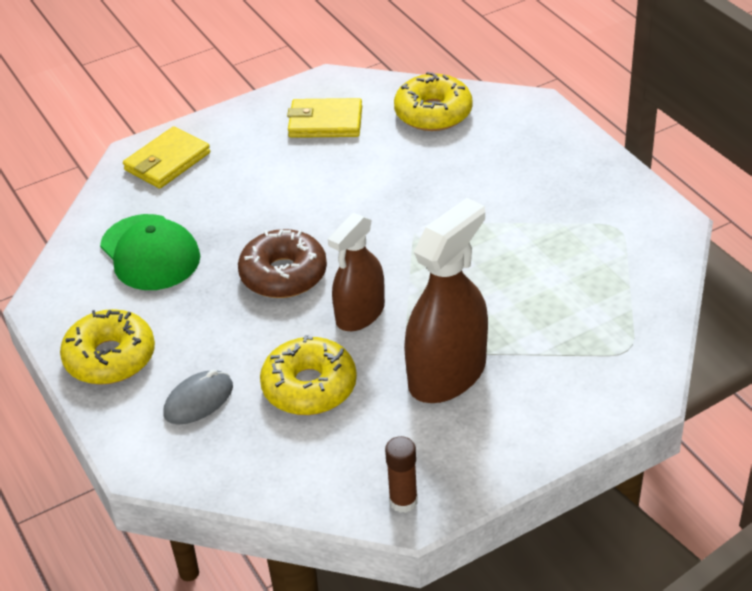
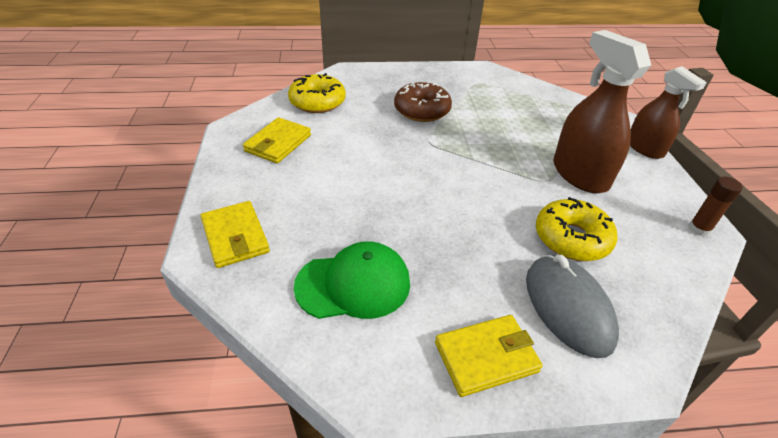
camera: 70 degrees left, 0 degrees up
(110, 358) = (486, 357): yellow donut -> yellow wallet
(198, 400) = (568, 307): grey mouse -> grey mouse, size x1.64
(283, 274) = (437, 214): brown donut -> brown donut (422, 110)
(360, 314) = (503, 191): brown spray bottle -> brown spray bottle (645, 148)

